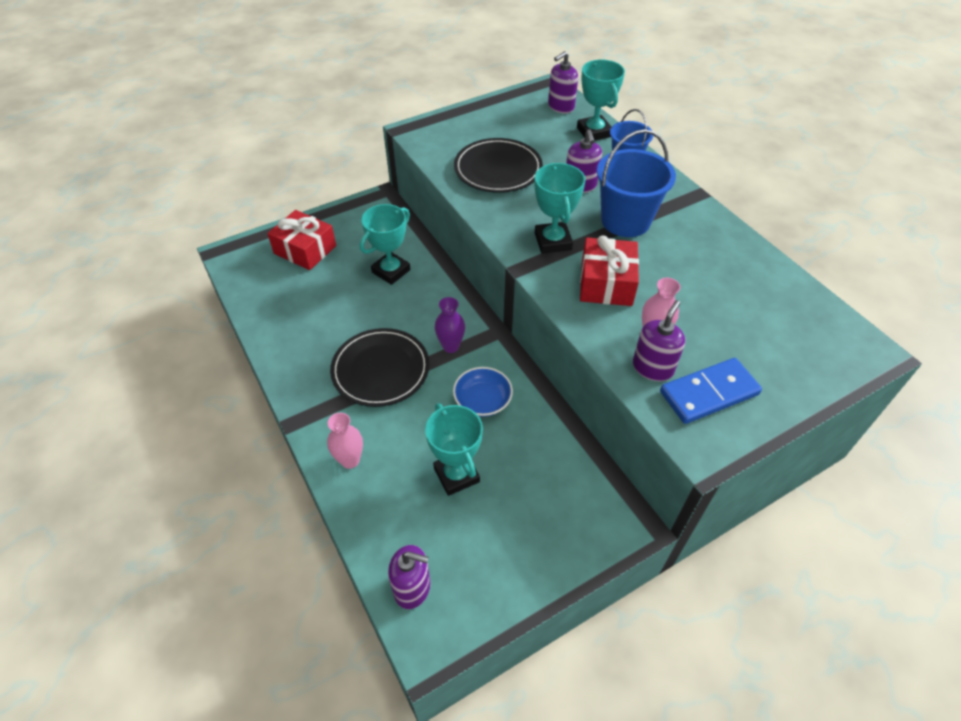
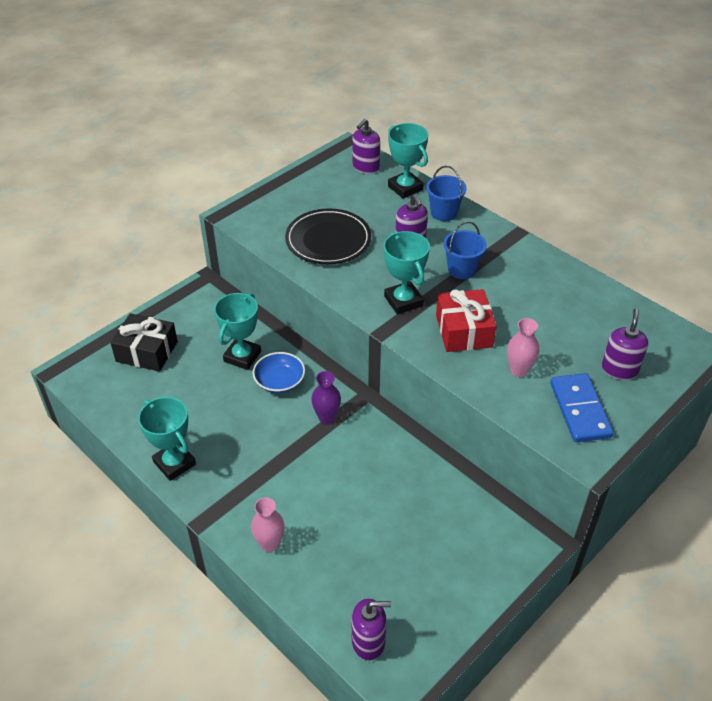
camera: 15 degrees left, 5 degrees down
(305, 250) = (147, 351): red gift -> black gift
(380, 370) = (267, 454): black plate -> none
(456, 475) = (373, 534): turquoise trophy -> turquoise trophy (174, 463)
(482, 400) = (374, 462): blue bowl -> blue bowl (279, 381)
(625, 221) = (462, 269): blue bucket -> blue bucket, size x0.62
(652, 368) = (527, 398): purple soap dispenser -> purple soap dispenser (619, 369)
(709, 393) = (579, 410): blue domino -> blue domino turned 60 degrees counterclockwise

